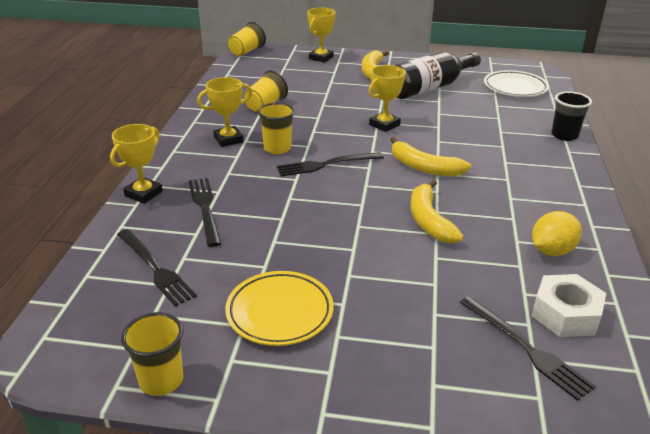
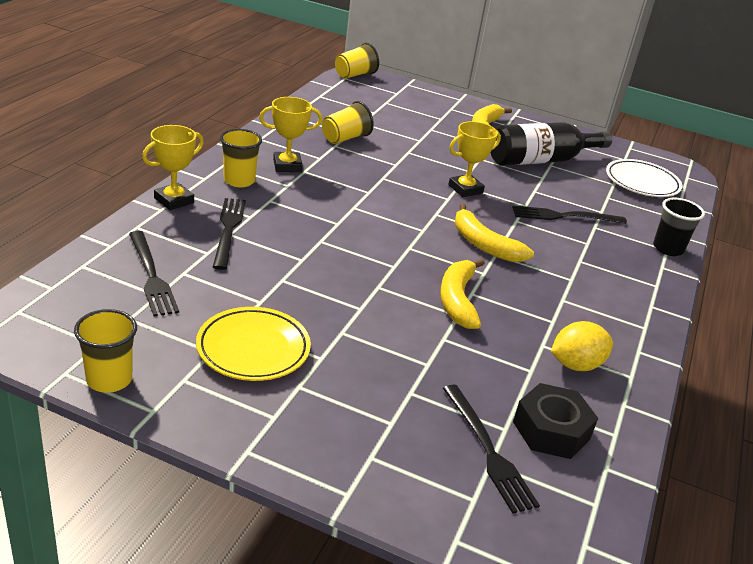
camera: 10 degrees right, 0 degrees up
(277, 148) = (334, 187): yellow cup -> yellow cup (239, 181)
(321, 58) = (434, 100): yellow trophy -> none
(326, 164) = (378, 216): black fork -> black fork (564, 216)
(565, 314) = (551, 430): white nut -> black nut

